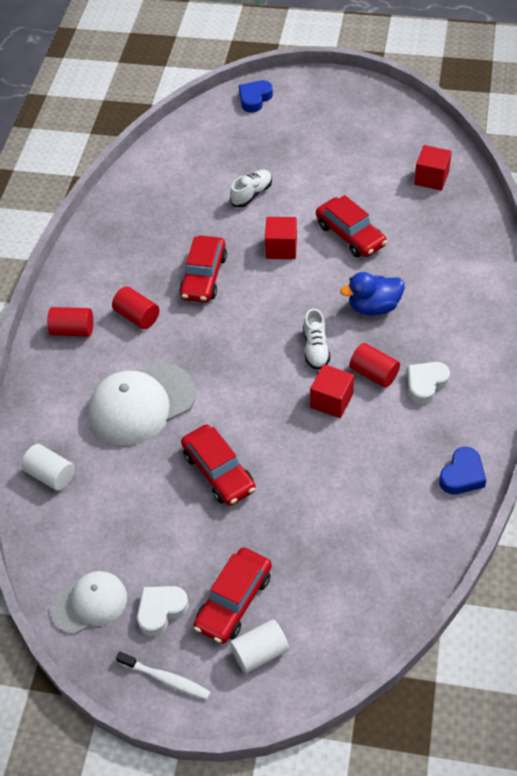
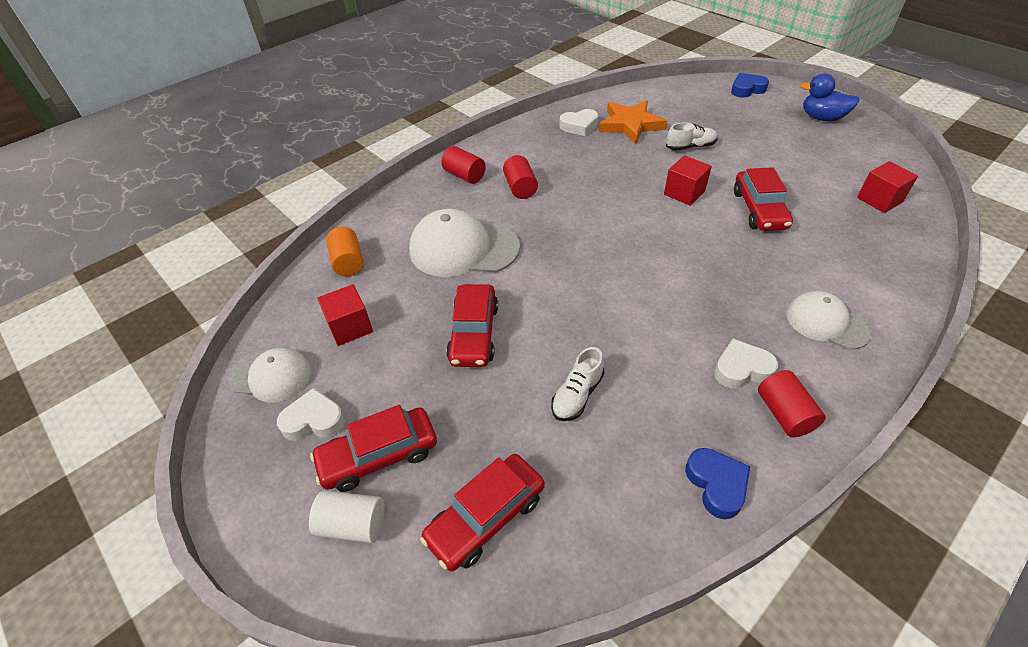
camera: 35 degrees right, 5 degrees down
(51, 475) = (348, 262): white cylinder -> orange cylinder
(133, 218) = (579, 126): none -> white heart
(166, 679) = (255, 486): white toothbrush -> none
(180, 194) = (630, 125): none -> orange star
(204, 276) = (598, 184): red car -> red car (486, 517)
(316, 348) = (651, 281): white shoe -> white shoe (577, 395)
(331, 400) = (629, 331): red cube -> red cube (350, 327)
(374, 307) = (737, 275): blue duck -> blue duck (822, 118)
(374, 374) = (692, 330): red cylinder -> red cylinder (784, 414)
(457, 314) = (826, 323): none -> white cap
(462, 475) = (716, 484): blue heart -> blue heart turned 90 degrees counterclockwise

